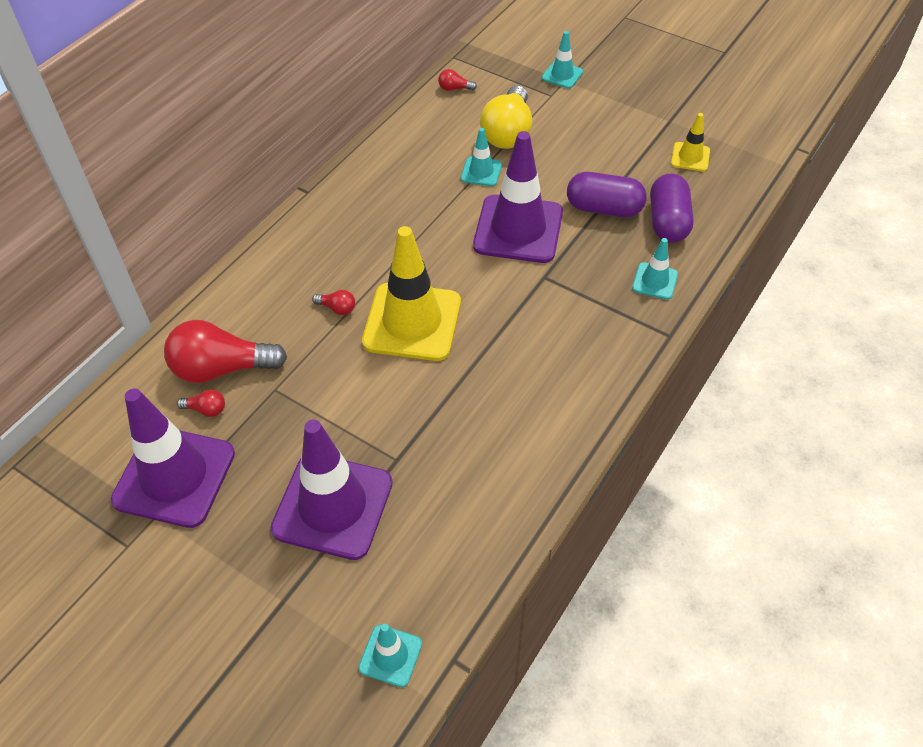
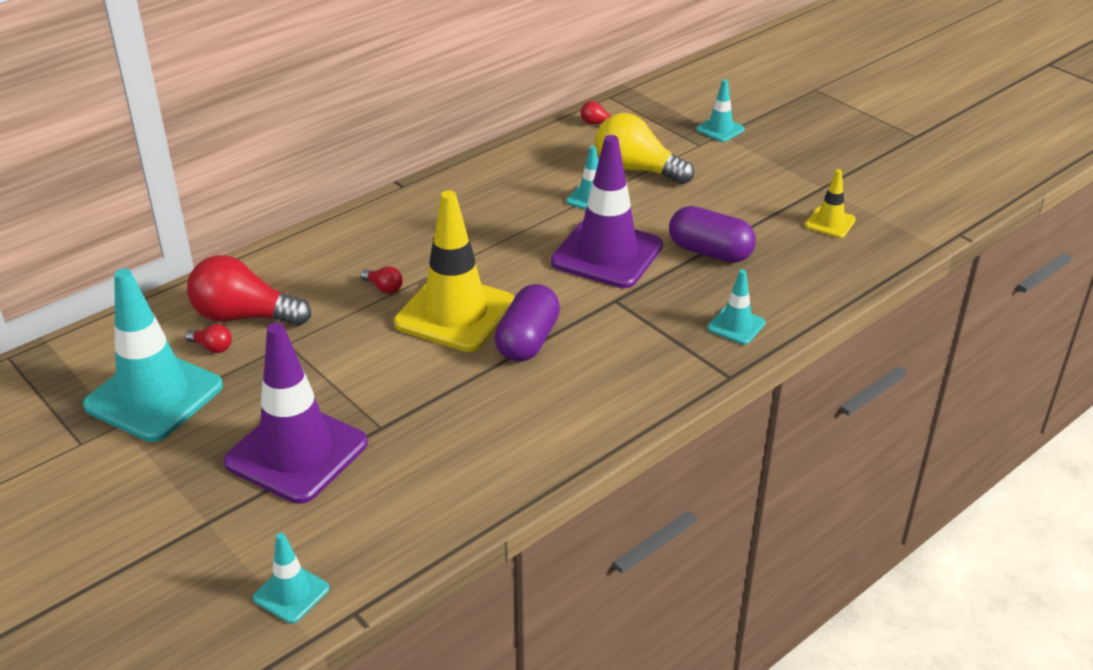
camera: 15 degrees right, 15 degrees down
(174, 476) = (154, 396): purple traffic cone -> turquoise traffic cone
(508, 133) = (636, 170): yellow light bulb -> yellow light bulb turned 90 degrees clockwise
(668, 222) = (776, 276): purple capsule -> purple capsule (527, 341)

